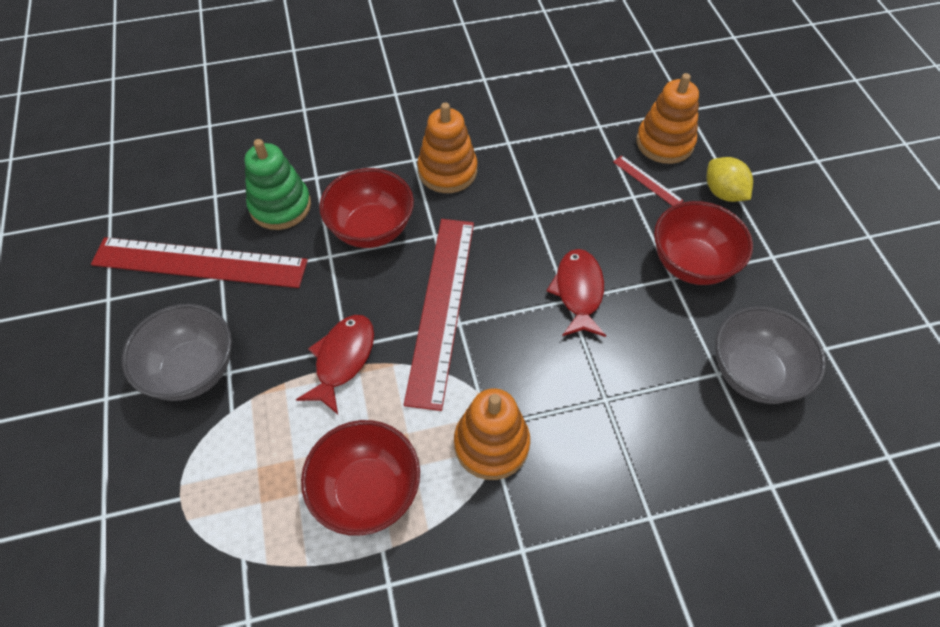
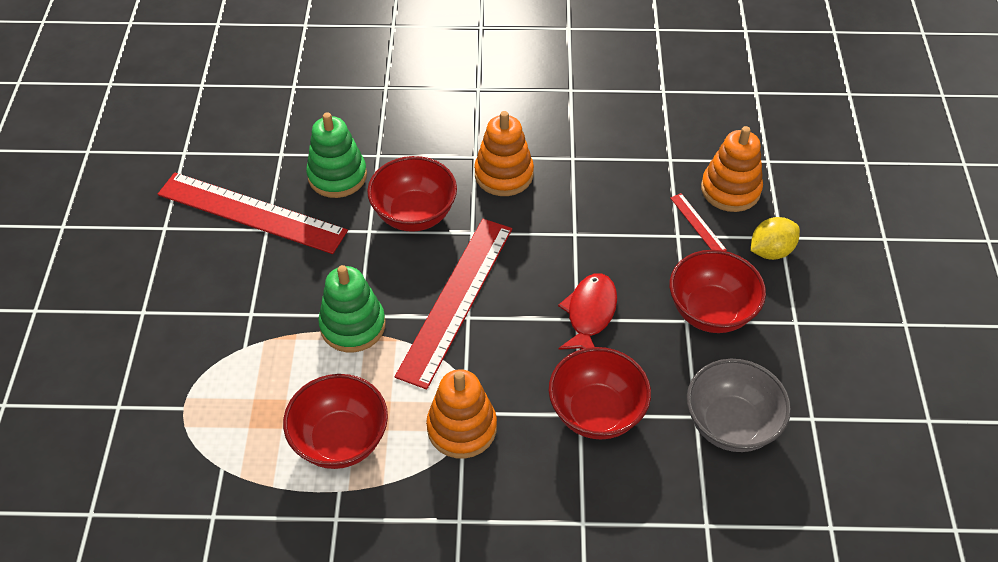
camera: 15 degrees right, 5 degrees down
(192, 370) = (221, 305): grey bowl -> none
(342, 359) = (353, 325): red fish -> green stacking toy
(621, 393) = (596, 412): none -> red bowl
(723, 193) = (771, 251): yellow lemon -> yellow lemon turned 75 degrees clockwise

